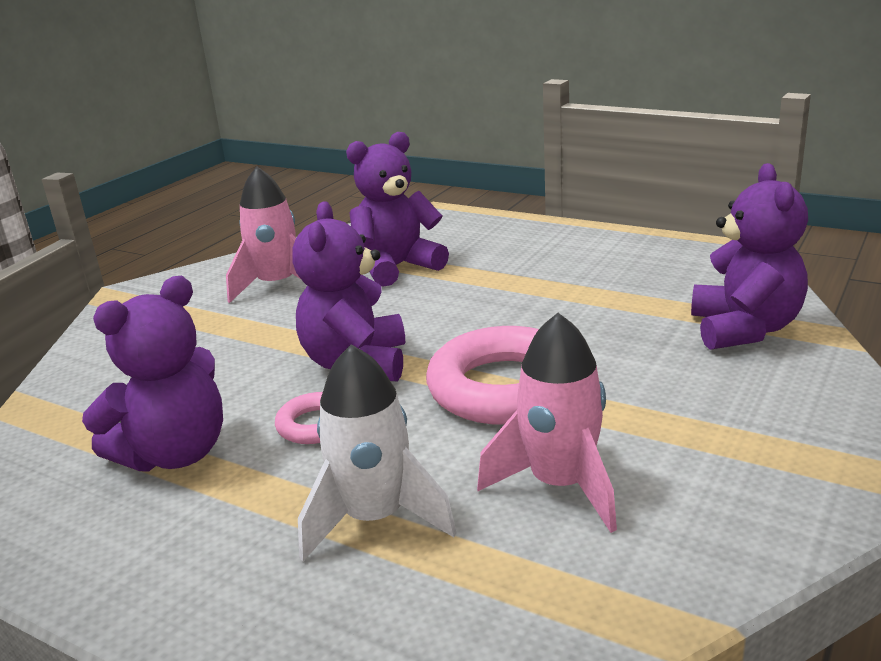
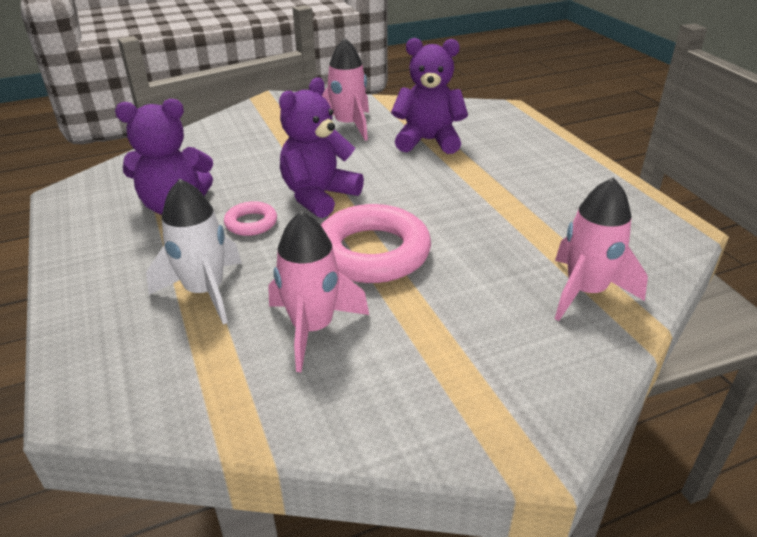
camera: 35 degrees right, 10 degrees up
(744, 329) = (585, 292): purple teddy bear -> pink rocket

